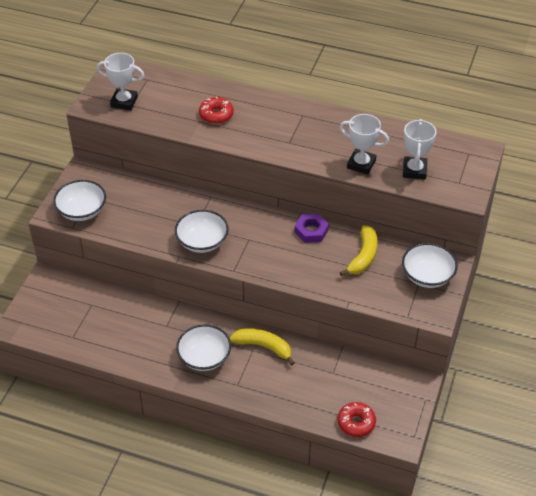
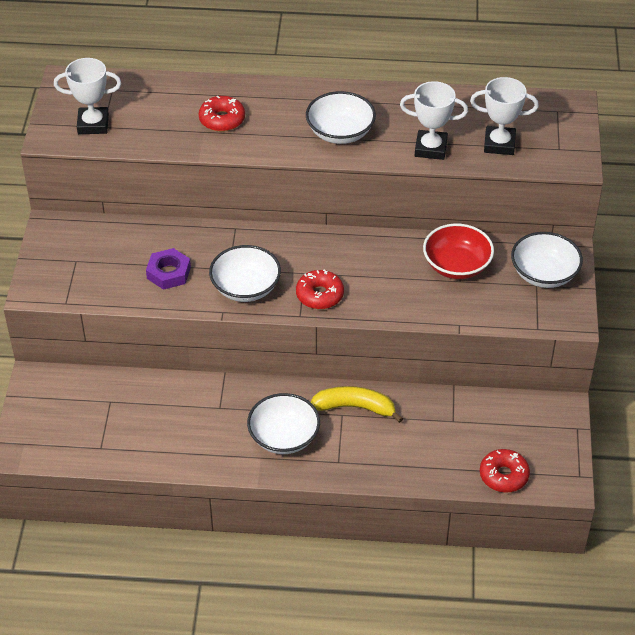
camera: 15 degrees left, 0 degrees up
(82, 211) = (71, 279): white bowl -> white bowl (340, 132)
(253, 258) = (319, 295): none -> red donut
(311, 231) = (380, 247): purple nut -> purple nut (169, 273)
(363, 256) = (456, 265): yellow banana -> red bowl
(414, 170) = (499, 144): white trophy -> white trophy turned 75 degrees counterclockwise

